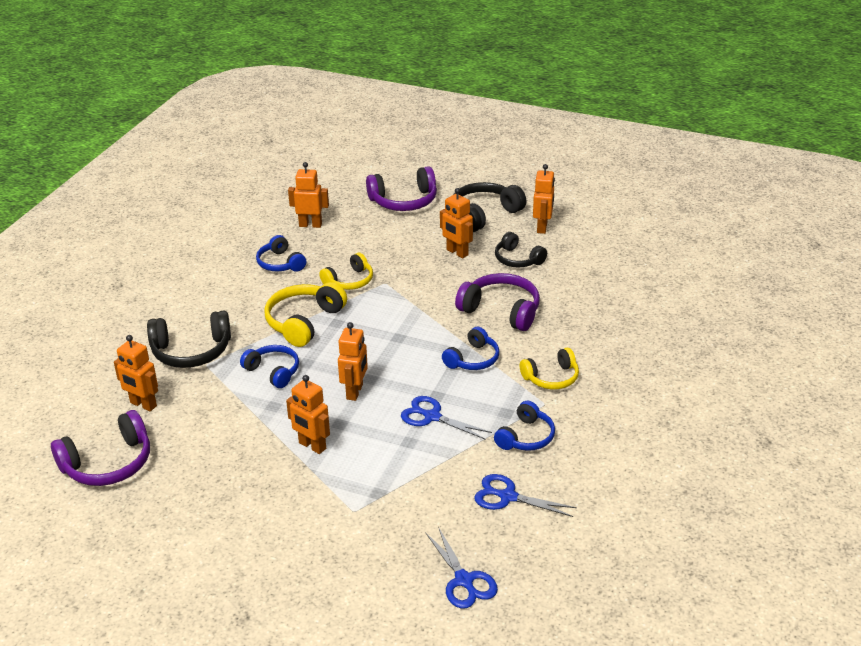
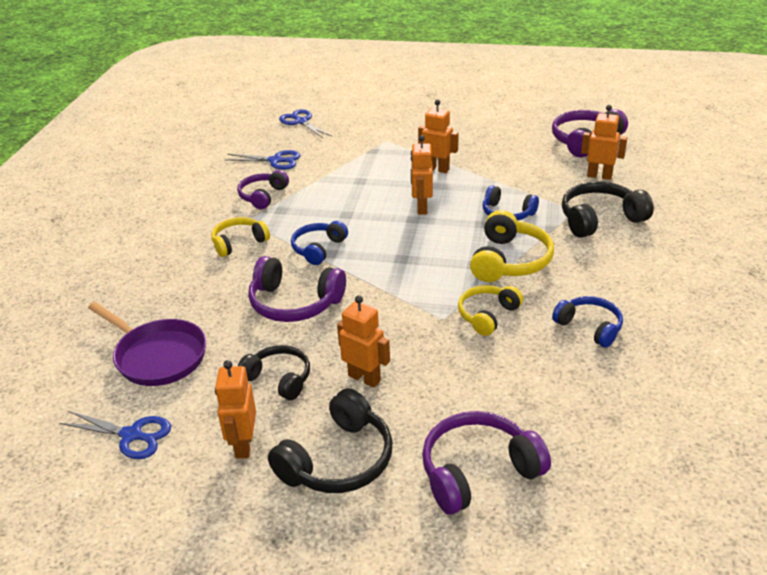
camera: 170 degrees right, 0 degrees up
(310, 225) = (595, 397): orange robot -> none
(432, 417) = (345, 199): blue scissors -> blue scissors (131, 435)
(526, 437) = (263, 196): blue headphones -> purple headphones
(610, 285) = (157, 356): none -> purple pan

